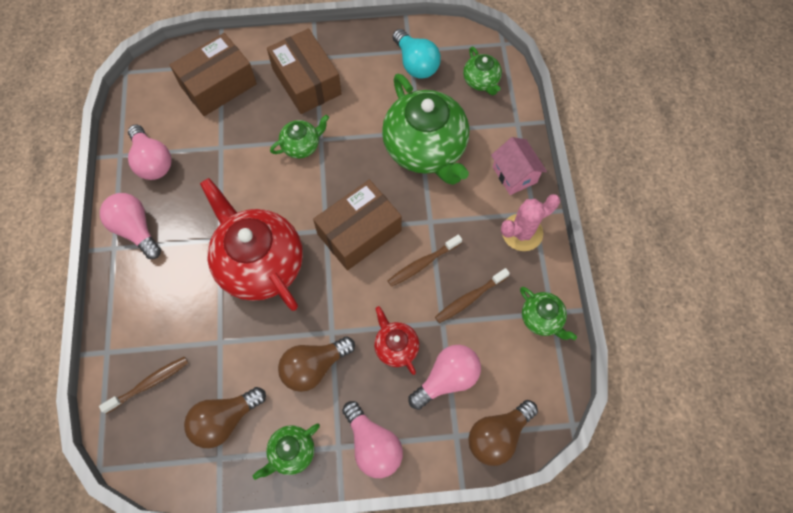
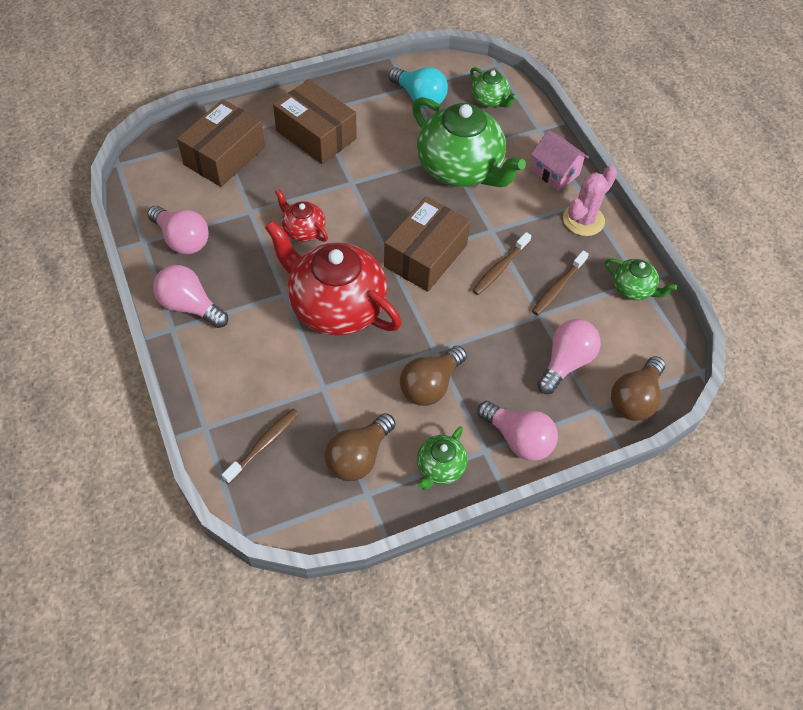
camera: 20 degrees left, 10 degrees down
(301, 145) = (335, 192): green teapot -> none
(396, 346) = (504, 347): red teapot -> red teapot (303, 230)

